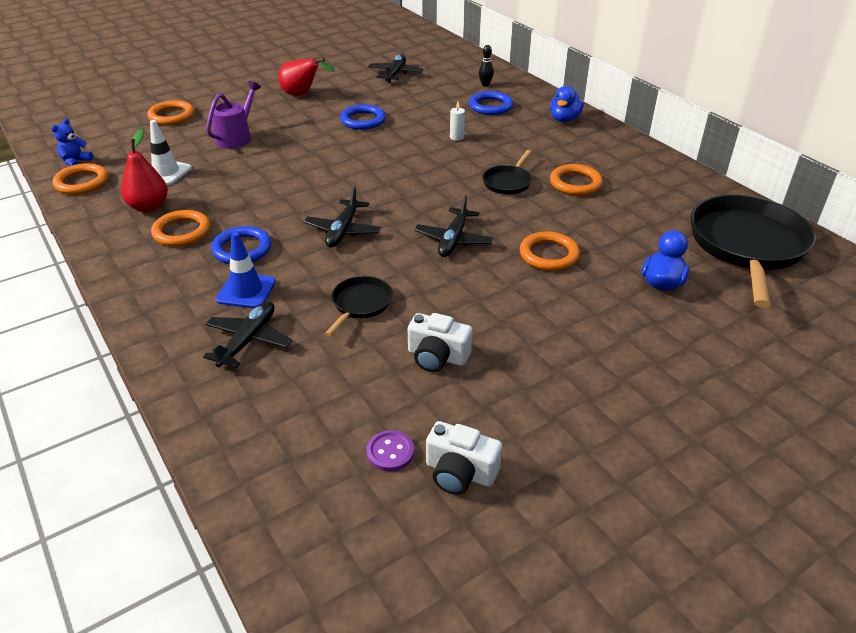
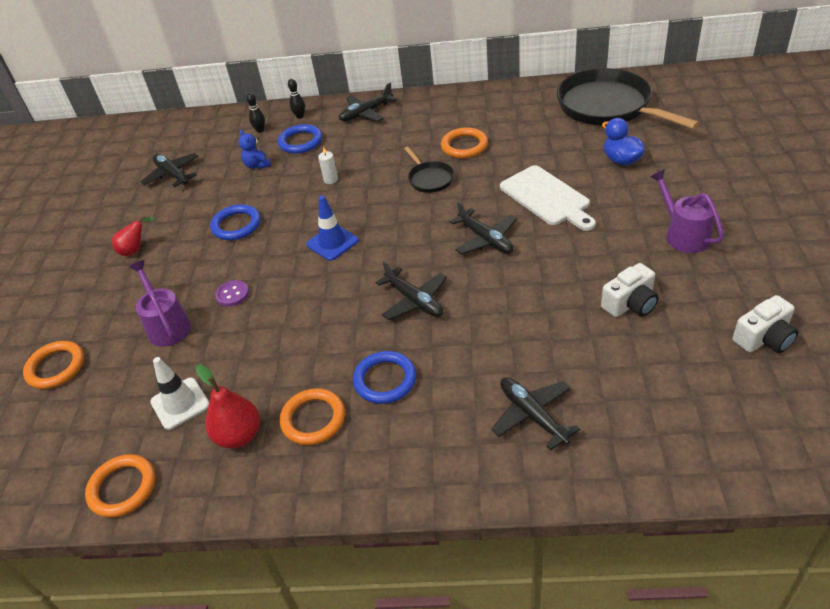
camera: 50 degrees left, 5 degrees up
(76, 162) = (67, 484): blue teddy bear -> blue teddy bear (257, 165)
(246, 291) = (456, 396): blue traffic cone -> blue traffic cone (332, 242)
(302, 95) = (135, 250): red pear -> red pear, size x0.66
(360, 304) = (532, 325): black pan -> none
(390, 452) = (724, 368): purple button -> purple button (232, 294)
(523, 93) = (300, 116): none -> black bowling pin
(548, 255) = (547, 197): orange ring -> white cutting board
(564, 119) = (366, 113): blue duck -> black plane
(579, 364) = (683, 235): none -> purple watering can

